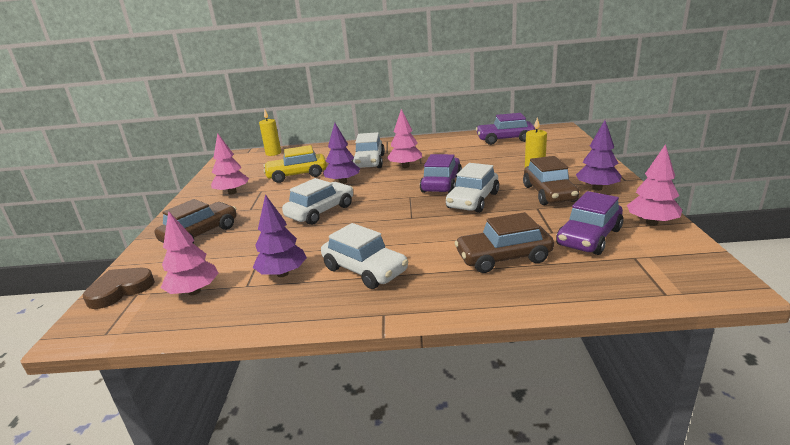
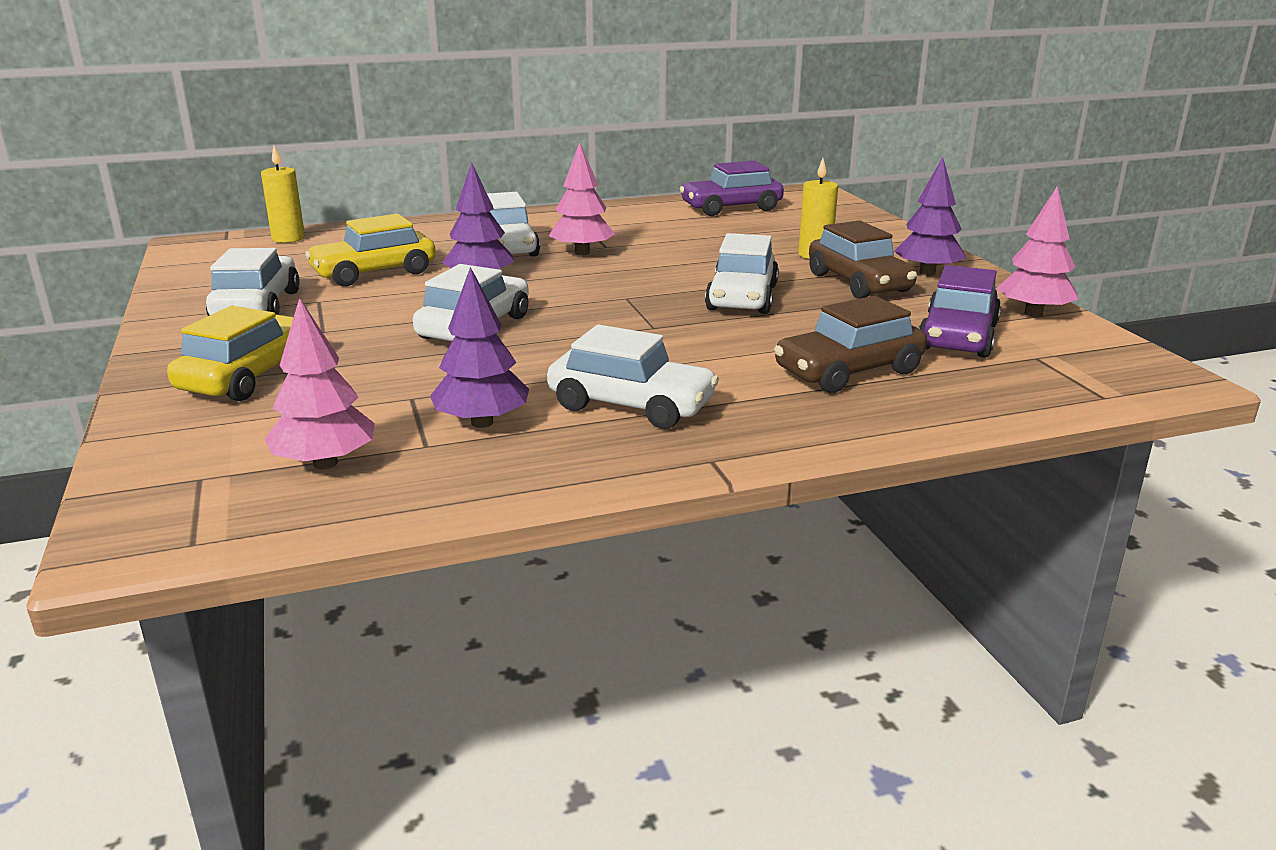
camera: 20 degrees left, 0 degrees up
(120, 290) = (155, 476): brown heart -> none
(200, 234) = (250, 376): brown car -> yellow car
(232, 192) = (257, 306): pink tree -> white car
(441, 184) = (669, 276): purple car -> none

